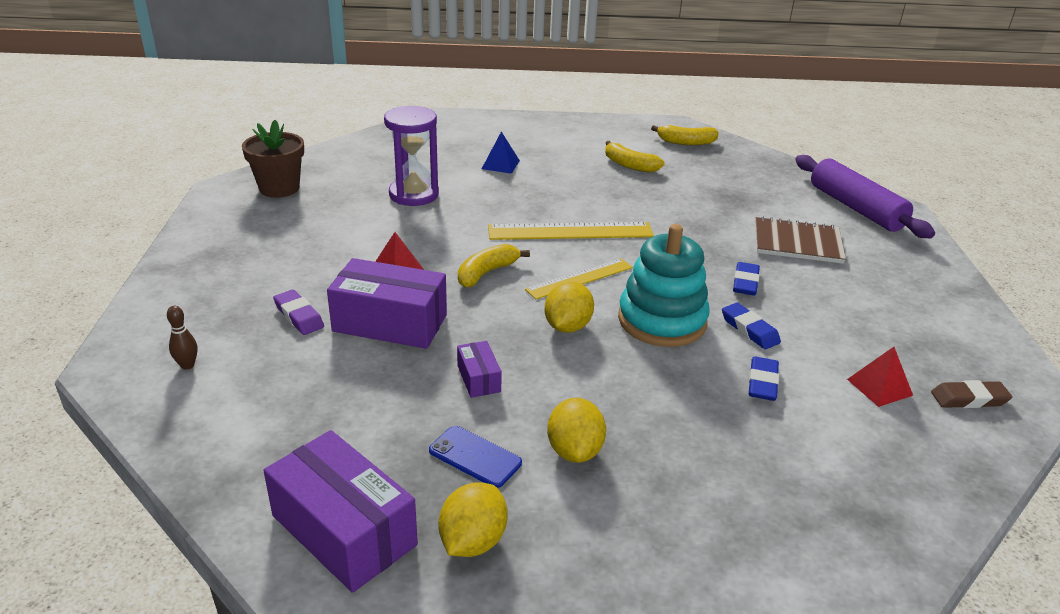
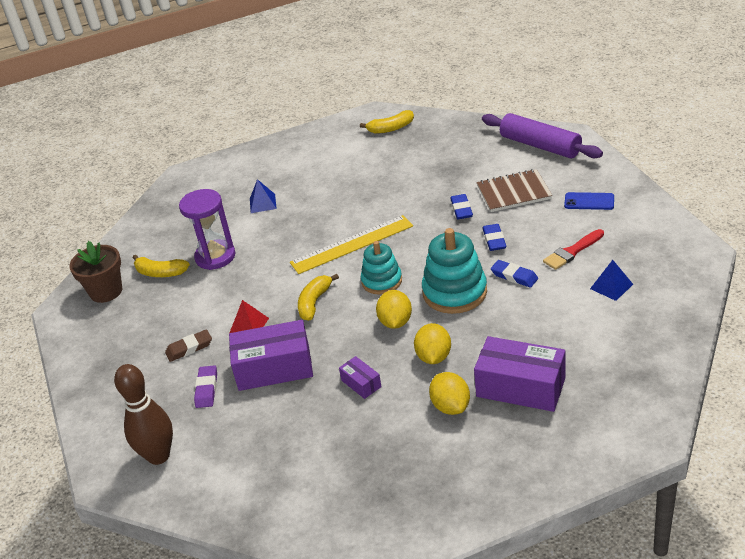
camera: 15 degrees left, 5 degrees up
(187, 365) = (158, 456): brown bowling pin -> brown bowling pin, size x2.35
(299, 316) = (206, 389): purple eraser -> purple eraser turned 60 degrees clockwise
(344, 530) = (345, 513): purple box -> purple box (520, 387)
(473, 541) = (424, 486): yellow lemon -> yellow lemon (434, 357)
(475, 457) = (393, 436): blue phone -> blue phone (589, 201)
(580, 278) = (381, 281): yellow ruler -> turquoise stacking toy
(629, 165) = (360, 167): yellow banana -> yellow banana (160, 273)
(762, 382) = (540, 312): blue eraser -> blue eraser (461, 209)
(843, 328) = (572, 251): none -> red brush
(879, 387) = (611, 286): red pyramid -> blue pyramid
(969, 399) = (666, 273): brown eraser -> brown eraser (189, 348)

